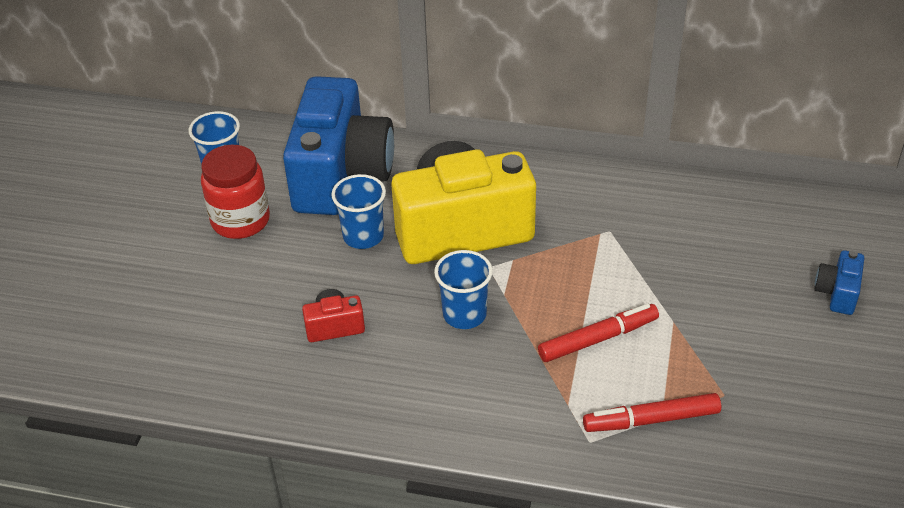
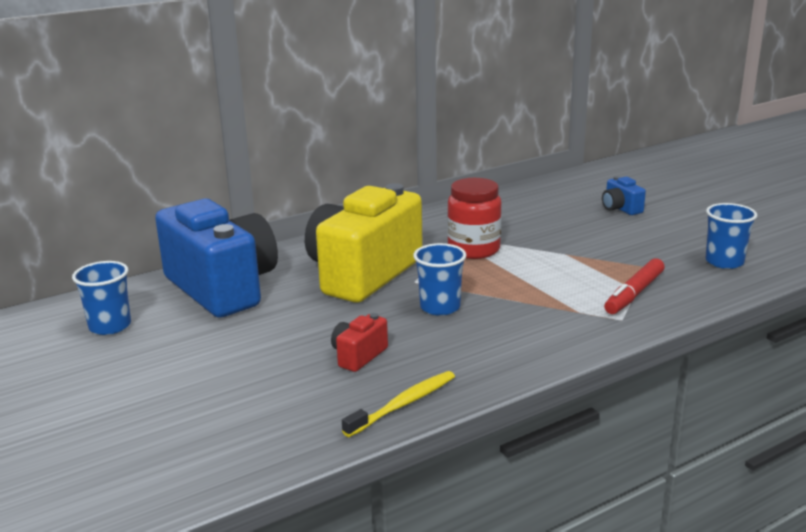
camera: 45 degrees left, 20 degrees down
(240, 220) = (176, 343): red jar -> red jar (474, 250)
(298, 401) = (403, 404): none -> yellow toothbrush
(363, 236) = (297, 307): blue cup -> blue cup (724, 262)
(598, 339) = (540, 279): red marker -> none

